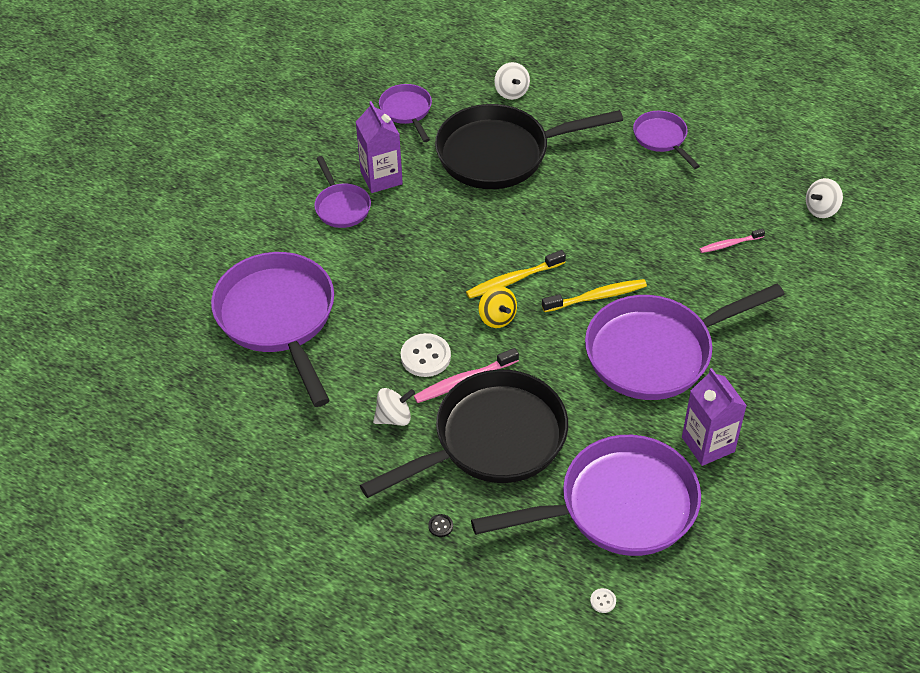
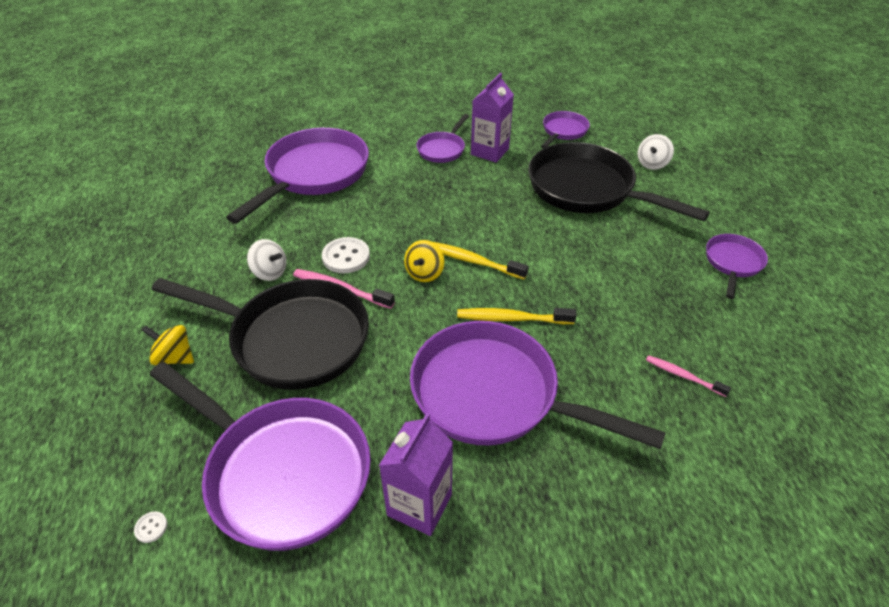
camera: 50 degrees right, 5 degrees down
(440, 526) = (174, 357): black button -> yellow spinning top
(596, 297) = (512, 319): yellow toothbrush -> yellow toothbrush turned 150 degrees clockwise
(821, 209) = (824, 424): white spinning top -> none

